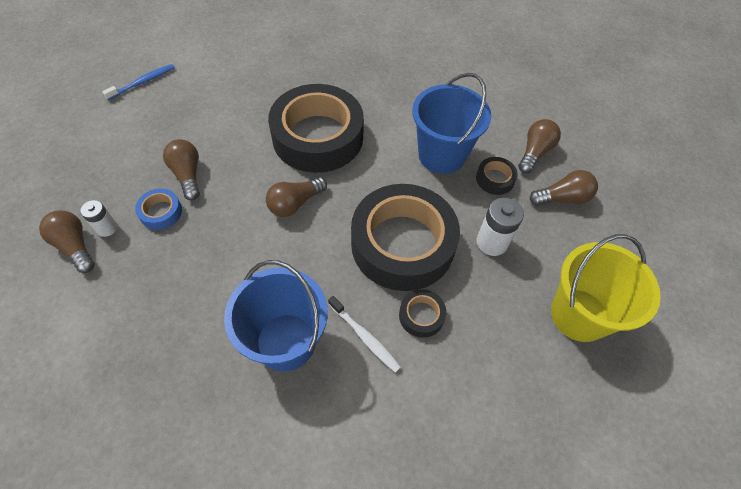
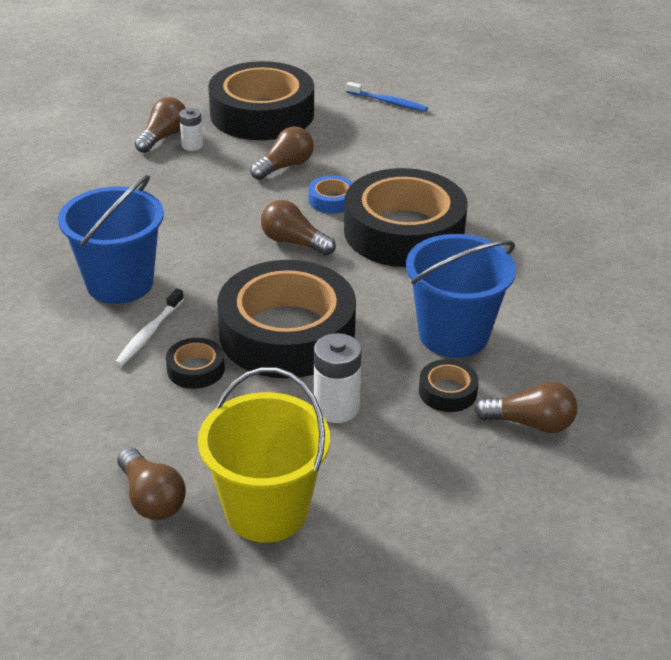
camera: 70 degrees right, 20 degrees down
(94, 163) = (262, 114): none -> black tape
(161, 212) = (228, 167): blue tape -> blue tape (332, 200)
(562, 198) = (462, 466): brown light bulb -> brown light bulb (151, 498)

